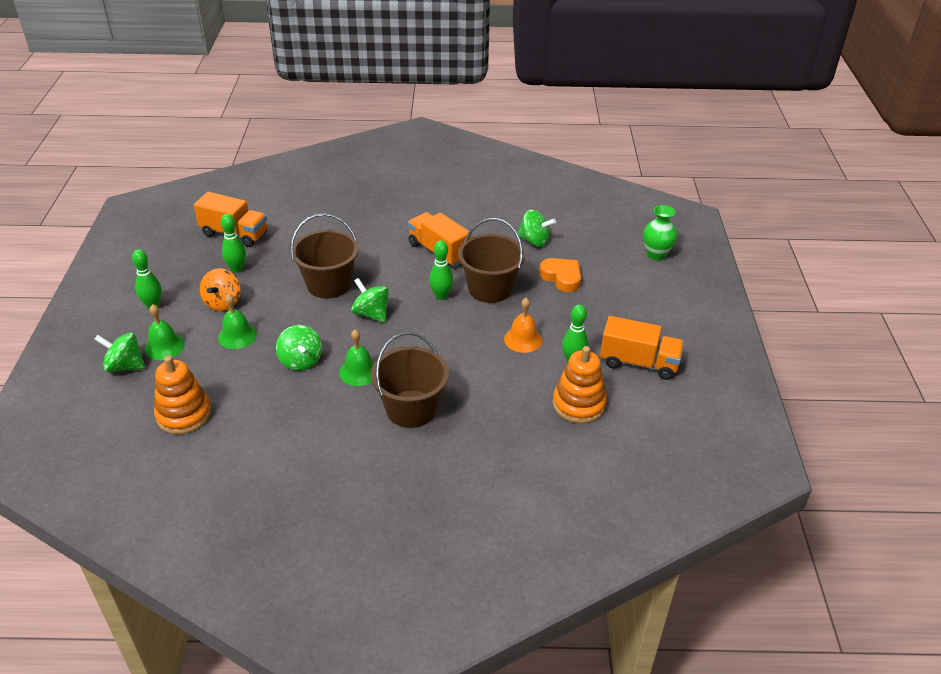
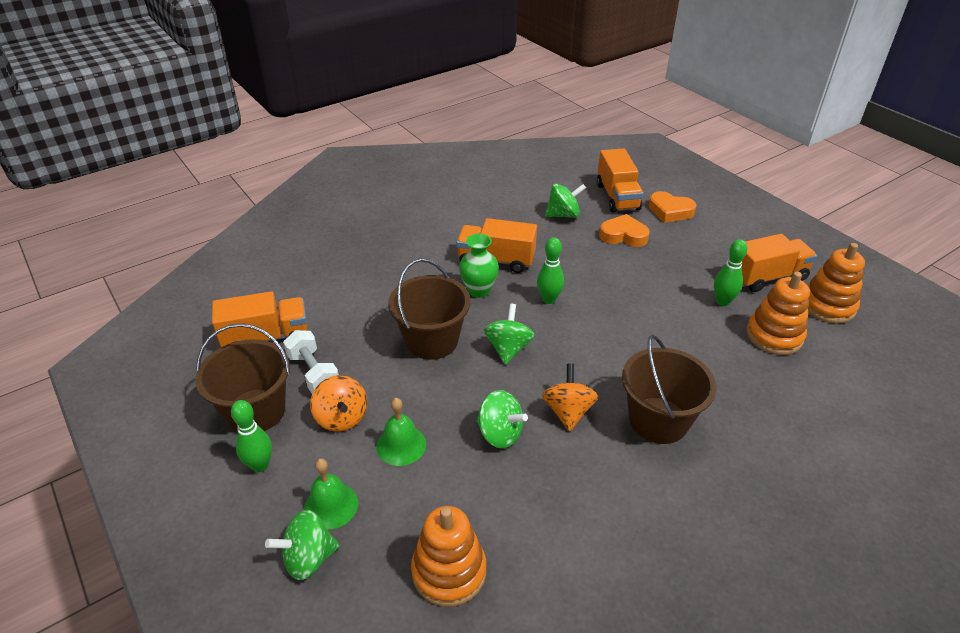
camera: 35 degrees left, 0 degrees up
(237, 269) = (313, 373): green bowling pin -> white dumbbell
(359, 371) = (568, 412): green bell -> orange spinning top
(371, 314) = (508, 348): green spinning top -> green spinning top turned 90 degrees clockwise
(490, 289) = (580, 272): brown bucket -> brown bucket (255, 411)
(523, 339) = (663, 303): orange bell -> none
(599, 246) = (617, 197): none -> orange truck
(629, 276) = (670, 211): none -> orange heart
(656, 254) = (665, 185): green vase -> green vase (478, 290)
(659, 408) = (827, 306): none -> orange stacking toy

